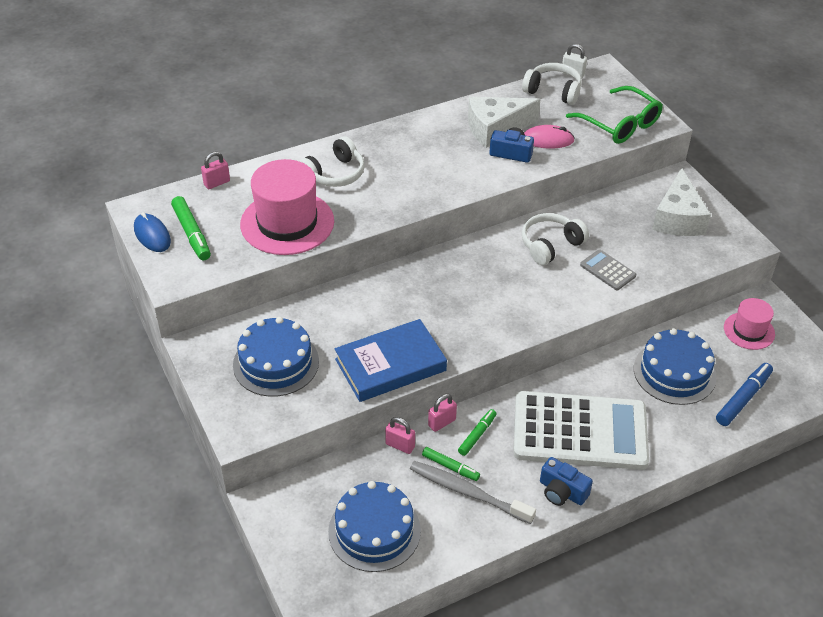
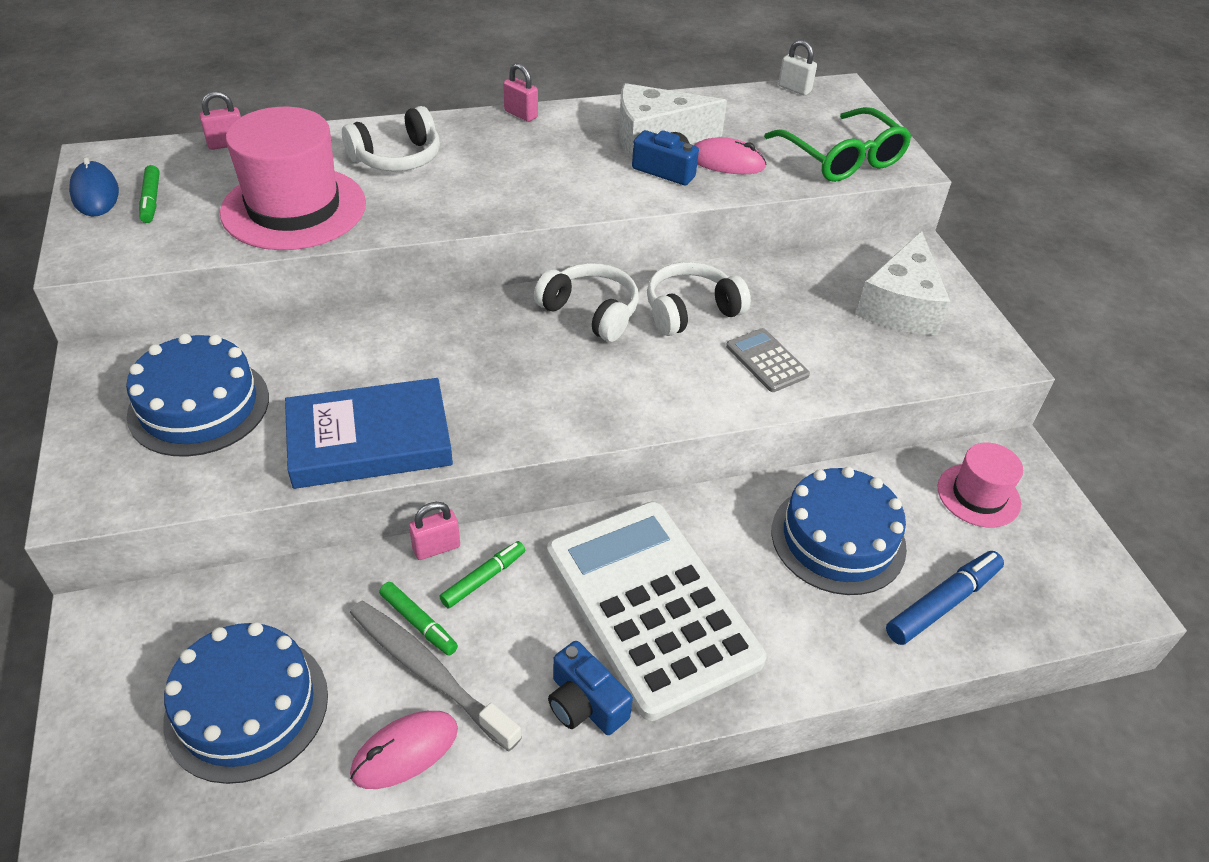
camera: 10 degrees right, 0 degrees up
(192, 233) = (151, 200): green marker -> green marker, size x0.65
(400, 445) = (355, 571): pink padlock -> pink padlock (521, 114)
(473, 535) = (405, 751): none -> pink mouse
(553, 91) = (758, 105): white headphones -> white headphones (590, 312)
(580, 431) = (651, 606): white calculator -> white calculator turned 135 degrees counterclockwise

